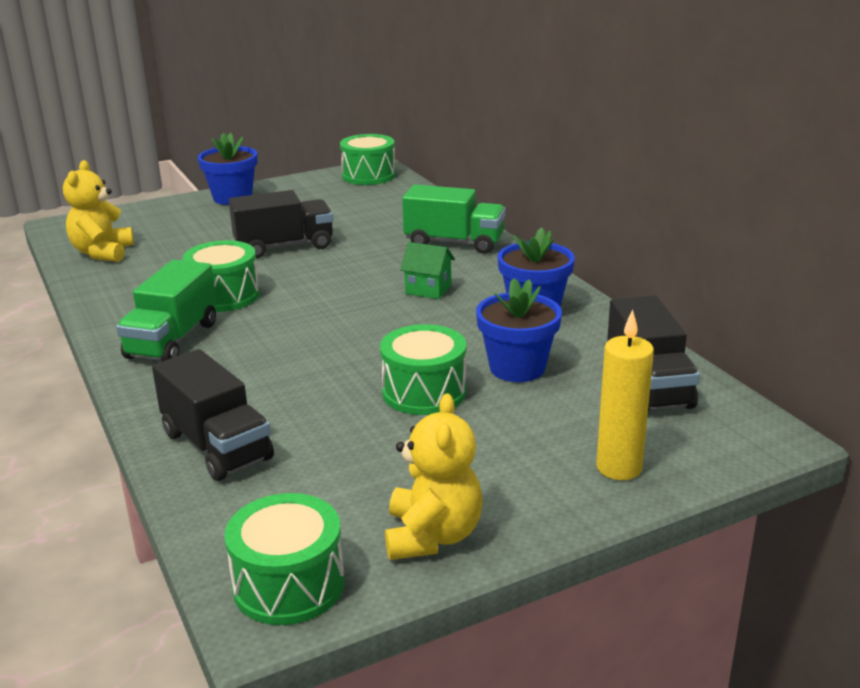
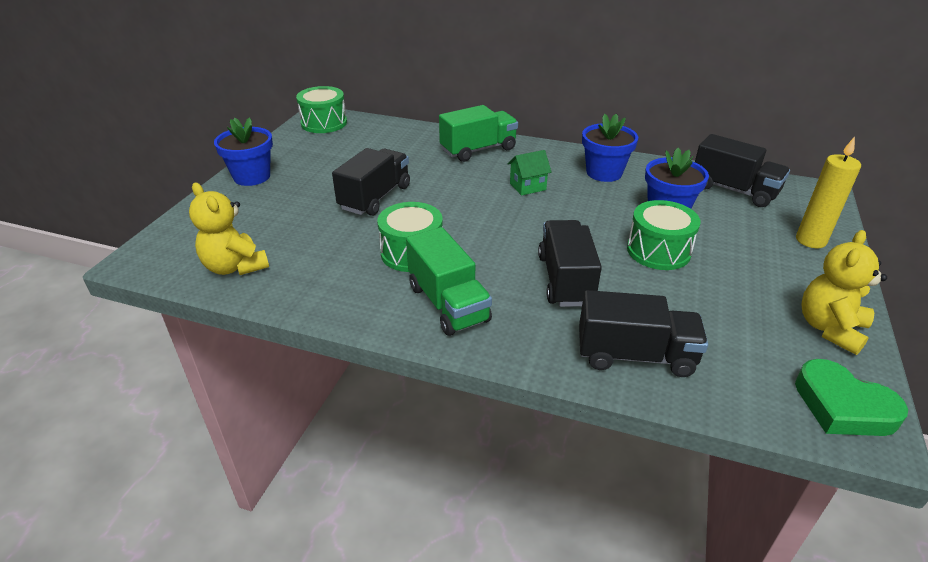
camera: 45 degrees left, 10 degrees up
(289, 585) = (842, 406): green drum -> green heart
(290, 370) = (565, 280): none -> black truck
(432, 536) = (830, 328): yellow teddy bear -> yellow teddy bear turned 105 degrees counterclockwise

